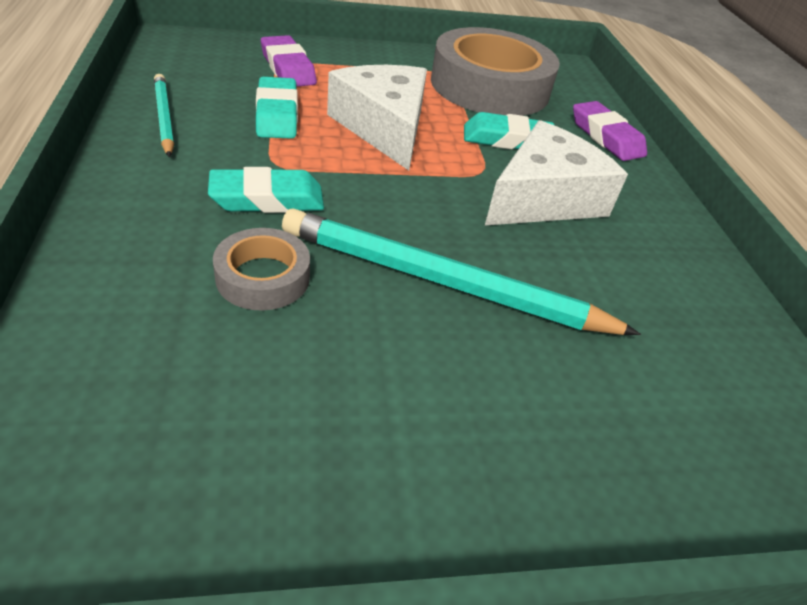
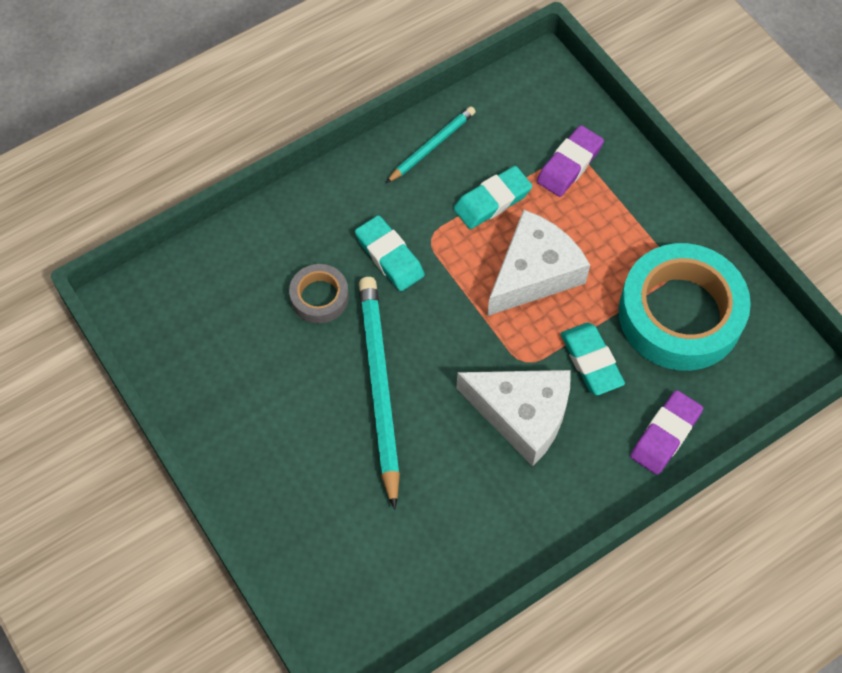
camera: 70 degrees right, 20 degrees up
(490, 86) = (680, 314): grey tape -> turquoise tape

